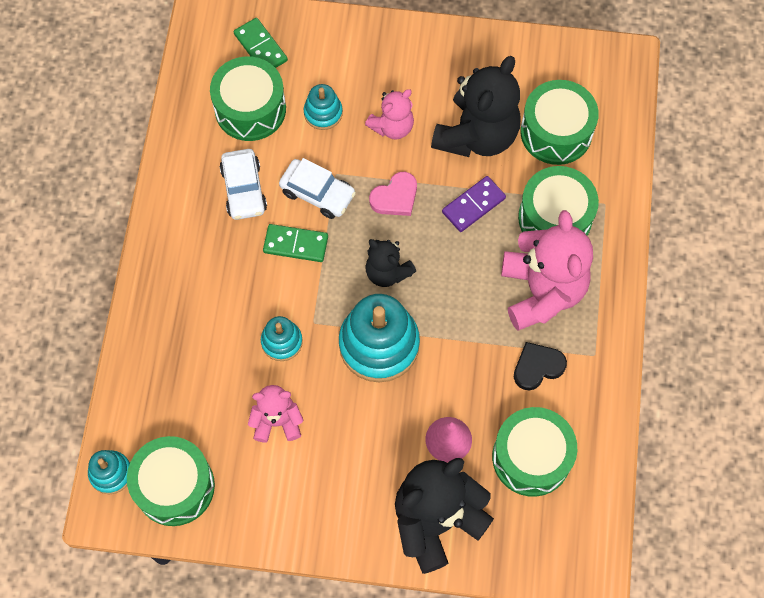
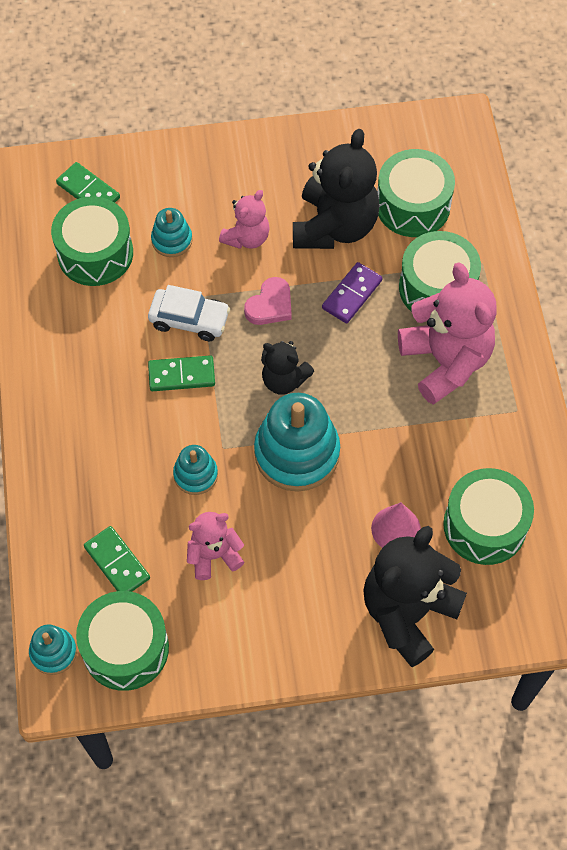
camera: 15 degrees left, 5 degrees down
(189, 405) = (117, 562): none -> green domino
(244, 189) = (112, 334): white car -> none
(537, 367) = (464, 436): black heart -> none

